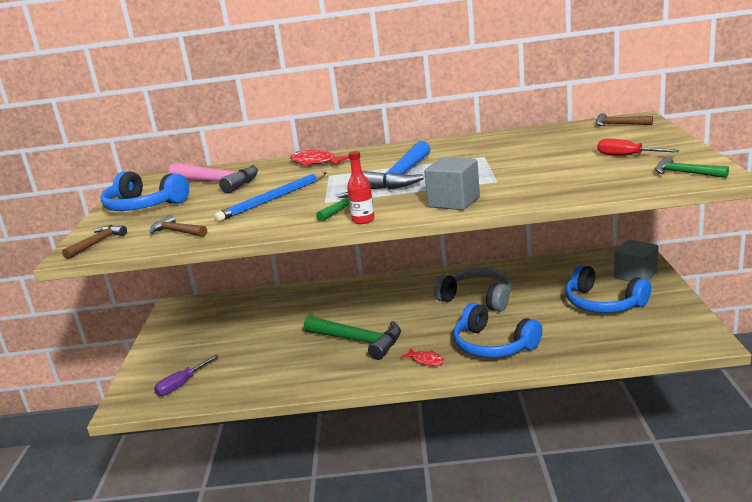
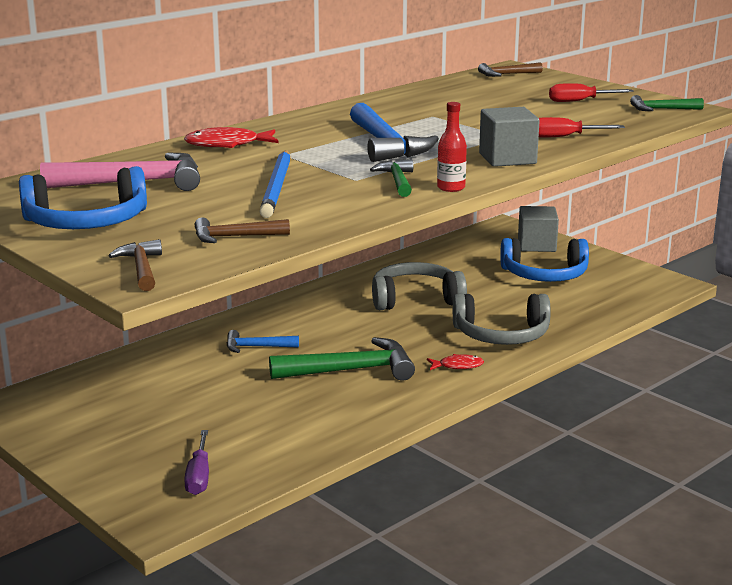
camera: 45 degrees left, 0 degrees up
(334, 306) = (256, 347): none -> blue hammer
(493, 345) = (501, 335): blue headphones -> grey headphones
(539, 189) = (563, 137): none -> red screwdriver

